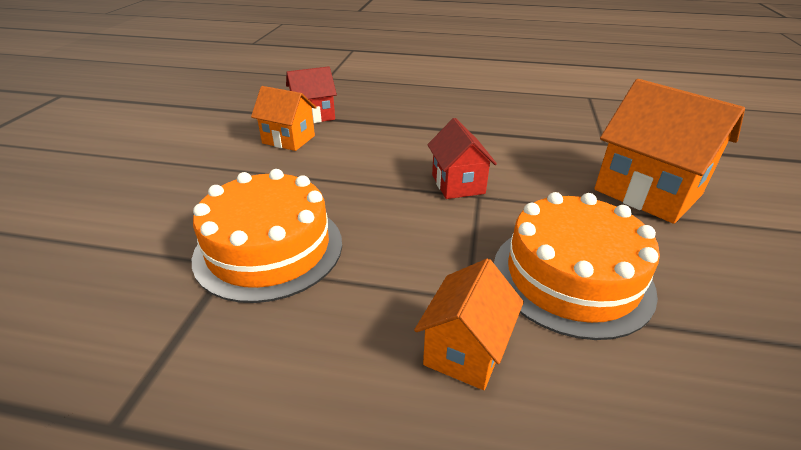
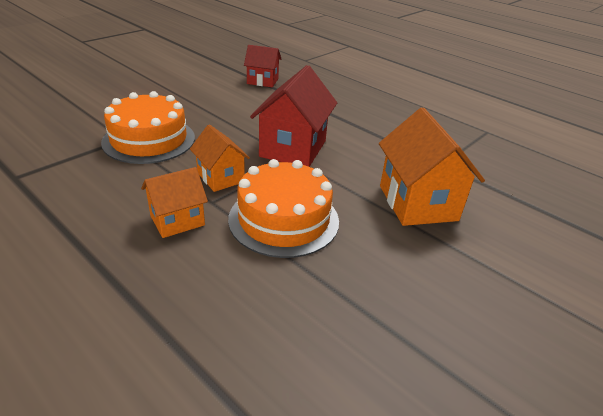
camera: 30 degrees right, 0 degrees up
(288, 139) = (230, 90): orange house -> orange house (220, 177)
(458, 184) = (293, 149): red house -> red house, size x1.69

